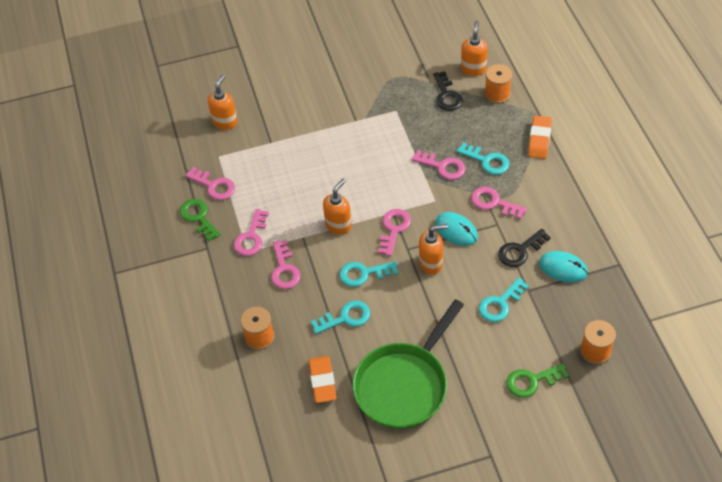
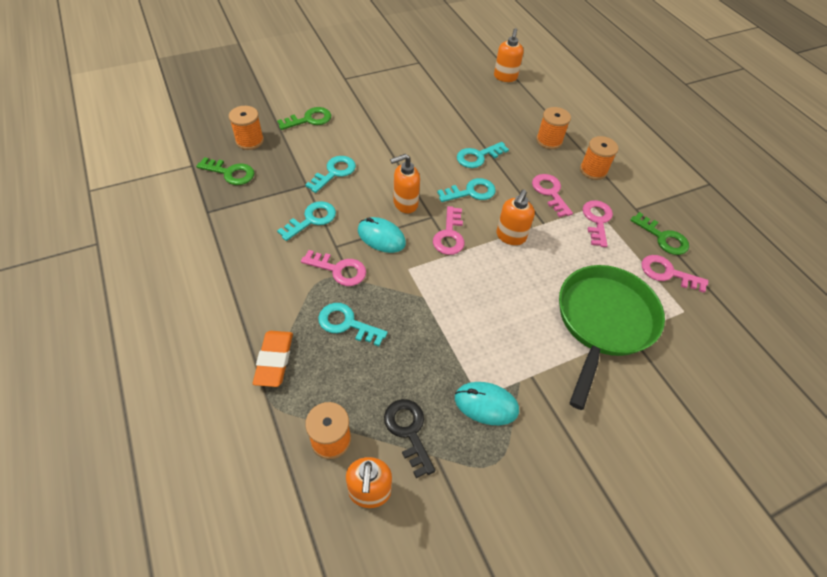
camera: 165 degrees right, 0 degrees up
(225, 122) = (705, 362): orange soap dispenser -> orange soap dispenser (505, 77)
(228, 294) = (593, 170): none -> orange spool
(322, 381) = (484, 114): orange eraser -> none
(404, 385) = (416, 114): green pan -> green pan (603, 322)
(443, 167) = (403, 312): pink key -> none
(520, 251) = (312, 219): black key -> turquoise key
(563, 268) = (268, 205): turquoise mouse -> turquoise mouse (486, 404)
(606, 308) = (231, 173): none -> green key

